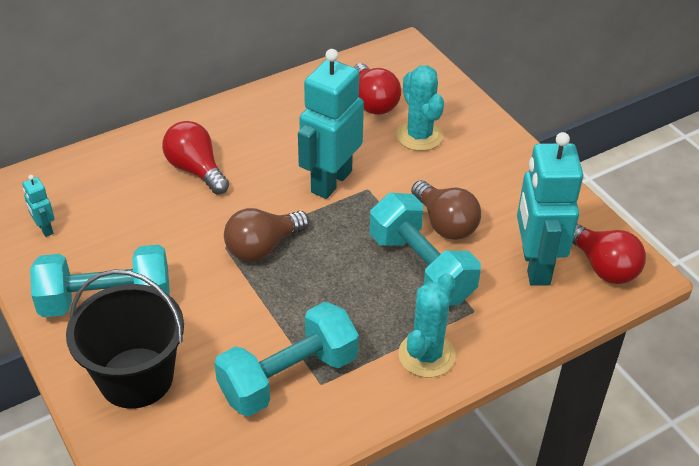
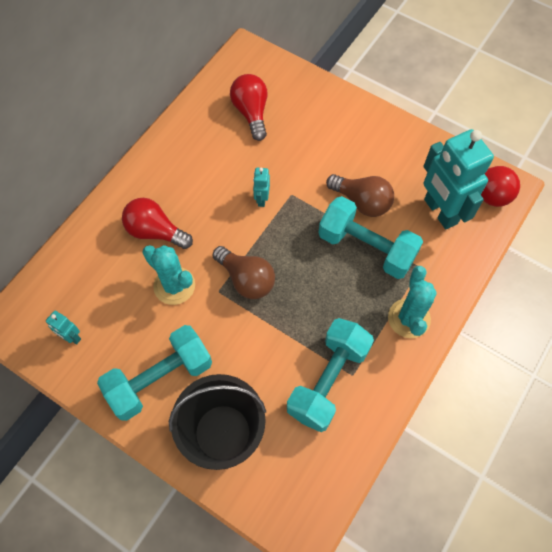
camera: 25 degrees left, 20 degrees up
(263, 247) = (246, 279): brown light bulb -> brown light bulb turned 75 degrees counterclockwise
(331, 181) = (261, 199): turquoise robot -> turquoise robot, size x0.43
(373, 102) = (251, 113): red light bulb -> red light bulb turned 150 degrees counterclockwise
(419, 136) = (302, 131): turquoise cactus -> turquoise cactus (174, 286)

